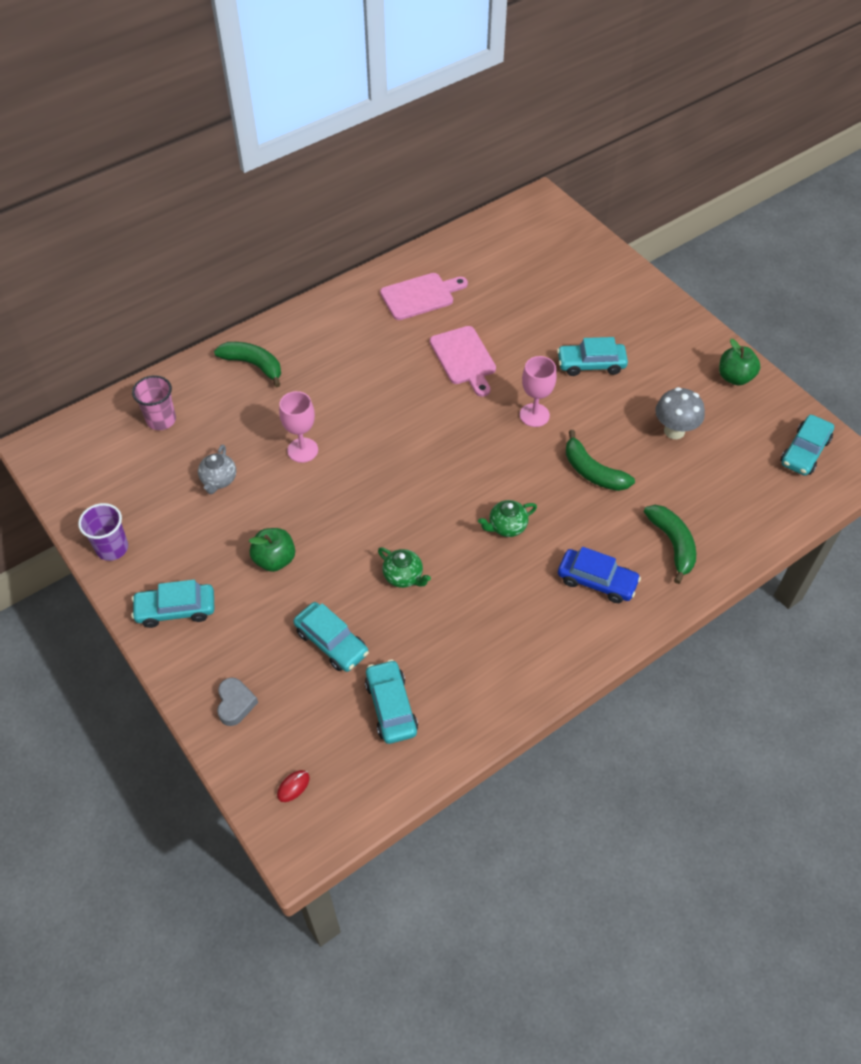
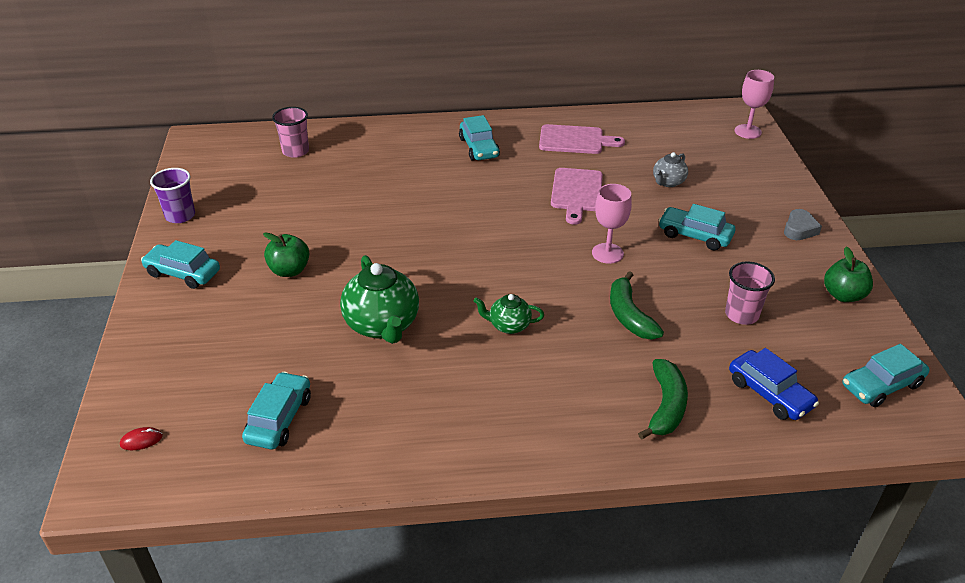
camera: 30 degrees right, 15 degrees down
(219, 480) = (299, 203): grey teapot -> grey teapot (668, 182)
(235, 704) = (160, 357): grey heart -> grey heart (799, 229)
(253, 365) = (397, 141): green banana -> none
(302, 450) = (382, 207): pink goblet -> pink goblet (747, 131)
(331, 642) = (277, 347): turquoise car -> turquoise car (479, 148)
(404, 576) = (382, 325): green teapot -> green teapot, size x1.85
(597, 581) = (560, 404): blue car -> blue car (769, 393)
(674, 431) = (741, 314): grey mushroom -> pink cup

